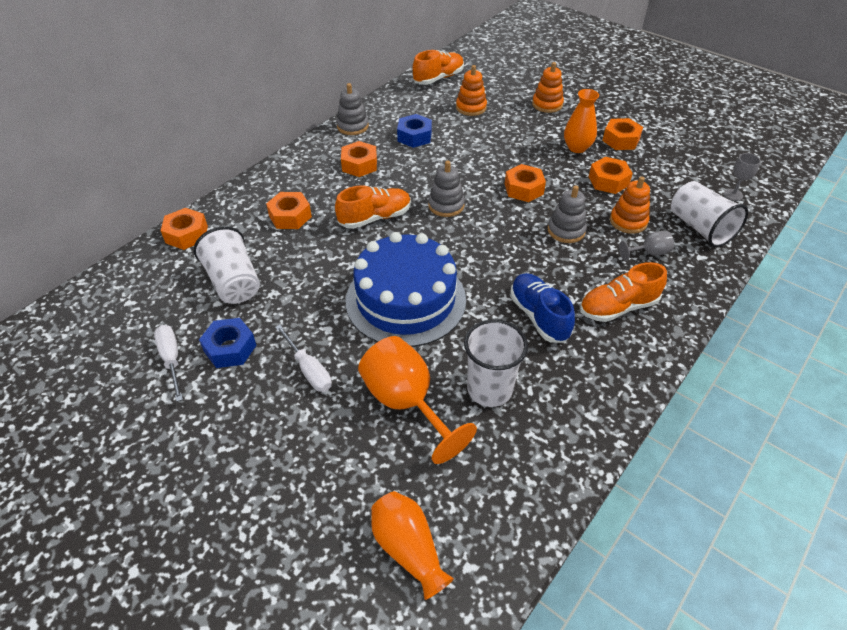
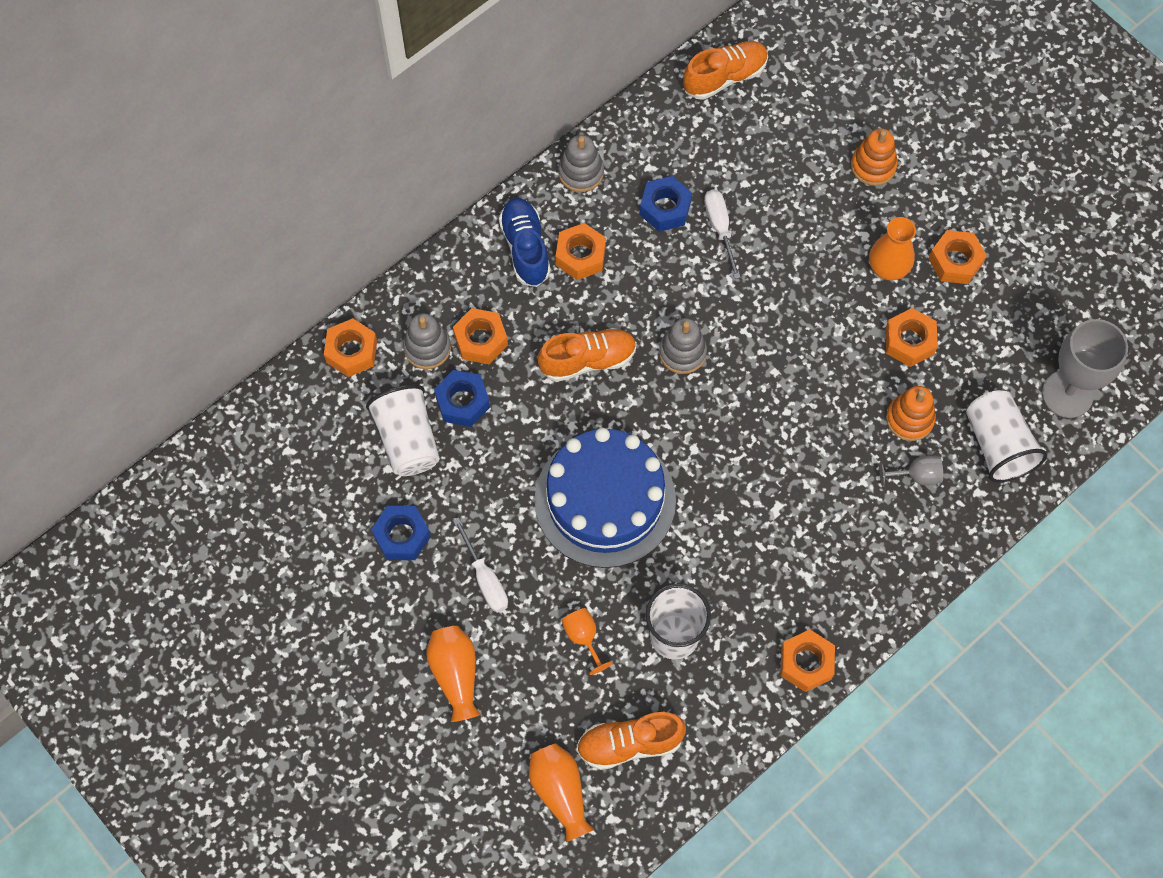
camera: 10 degrees right, 20 degrees up
(171, 359) = (338, 540): white screwdriver -> white screwdriver (720, 228)
(278, 253) = (462, 402): none -> blue nut
(287, 453) = (455, 675): none -> orange vase
(406, 402) = (583, 637): orange goblet -> orange goblet, size x0.48
(471, 107) = (759, 156): orange stacking toy -> none
(523, 189) = (791, 338): orange nut -> orange nut (806, 663)
(539, 316) = (753, 549): blue shoe -> blue shoe (525, 248)
(566, 230) = (825, 422): grey stacking toy -> grey stacking toy (427, 348)
(618, 307) = (849, 552): orange shoe -> orange shoe (630, 744)
(733, 195) = (1067, 394): grey goblet -> grey goblet, size x2.08

